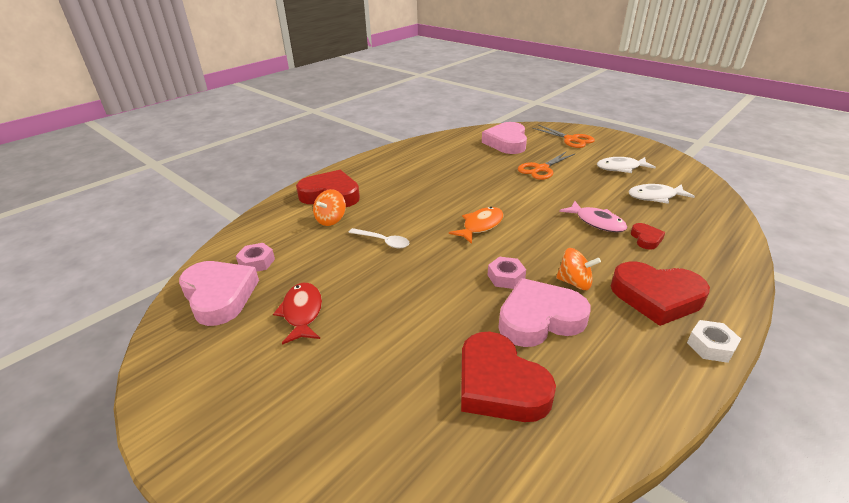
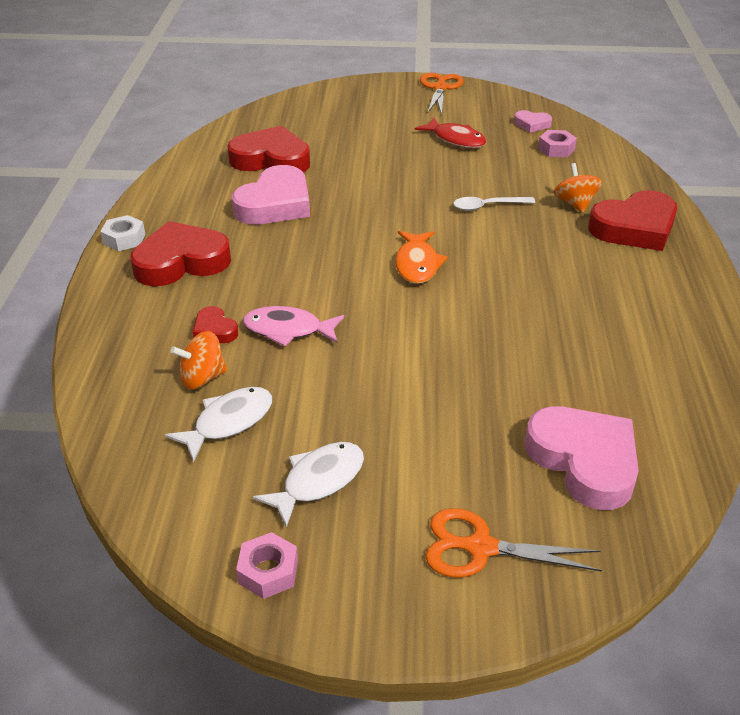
camera: 140 degrees right, 5 degrees up
(219, 296) = (532, 124): pink heart -> pink heart, size x0.48
(506, 277) = (333, 223): pink nut -> pink nut (268, 571)
(541, 169) = (447, 408): orange scissors -> orange scissors (440, 88)
(574, 282) = (266, 244): orange spinning top -> orange spinning top (202, 378)

